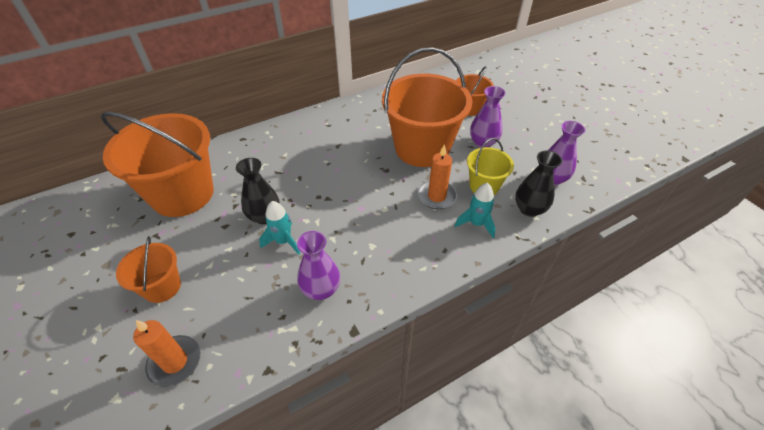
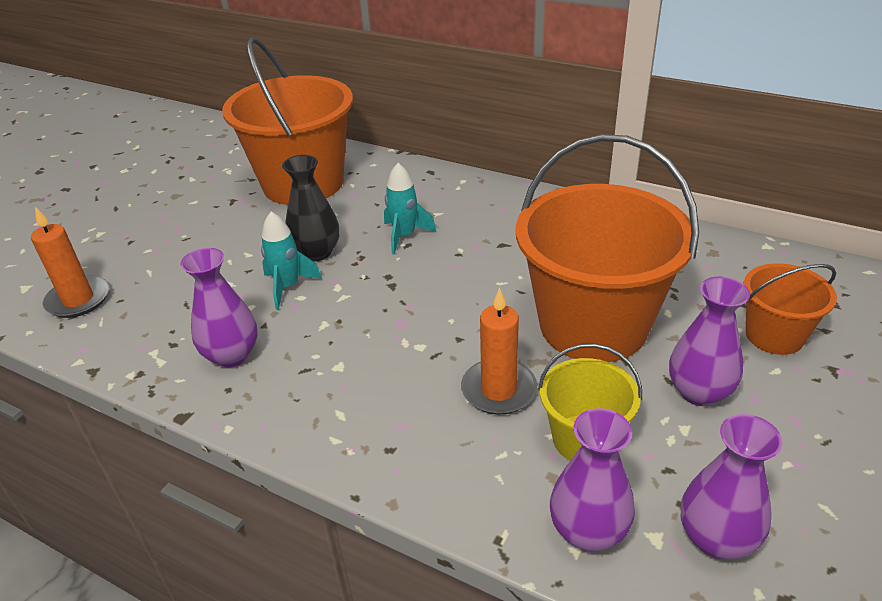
camera: 60 degrees right, 10 degrees down
(162, 287) = (167, 241): orange bucket -> none
(476, 223) = (481, 466): turquoise rocket -> turquoise rocket (404, 236)
(529, 209) = (588, 531): black vase -> purple vase

